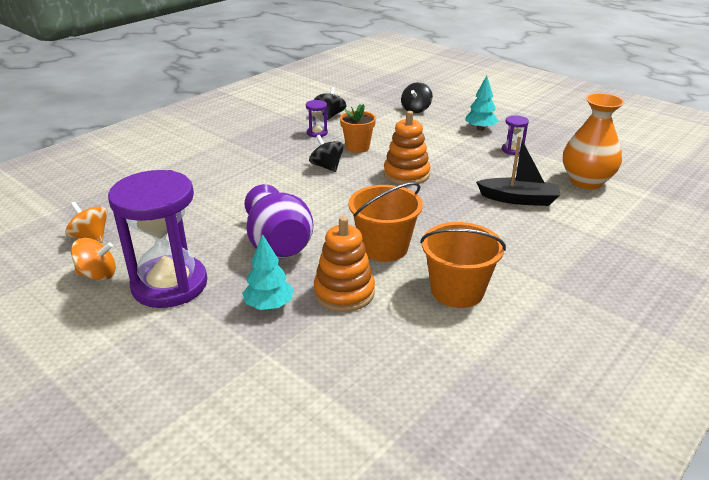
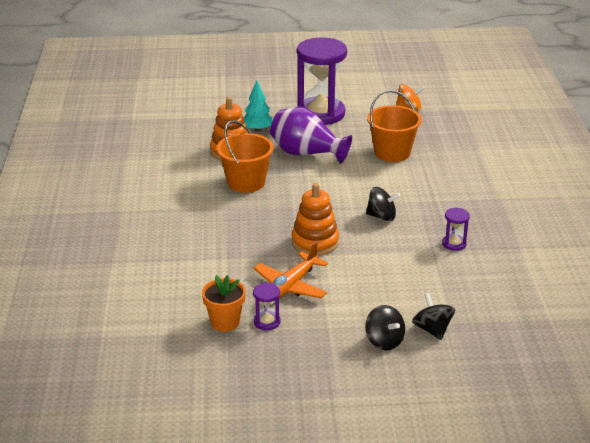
camera: 135 degrees right, 0 degrees up
(98, 275) = (362, 100): orange spinning top -> none
(330, 115) = (487, 271): black spinning top -> black spinning top (384, 341)
(357, 147) = (395, 247): orange flower pot -> orange flower pot (225, 322)
(457, 291) = (172, 181): orange bucket -> orange bucket (392, 152)
(468, 159) = (290, 286): none -> orange plane
(480, 129) = (331, 337): turquoise tree -> none
(518, 199) = (202, 265): black boat -> none
(586, 181) = (165, 316): orange vase -> none

